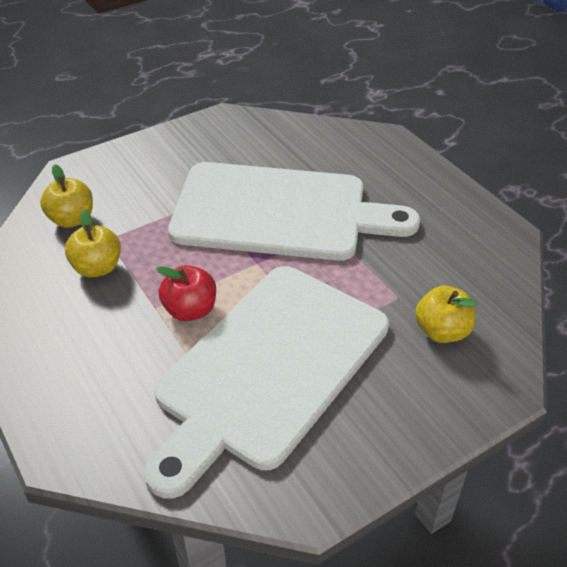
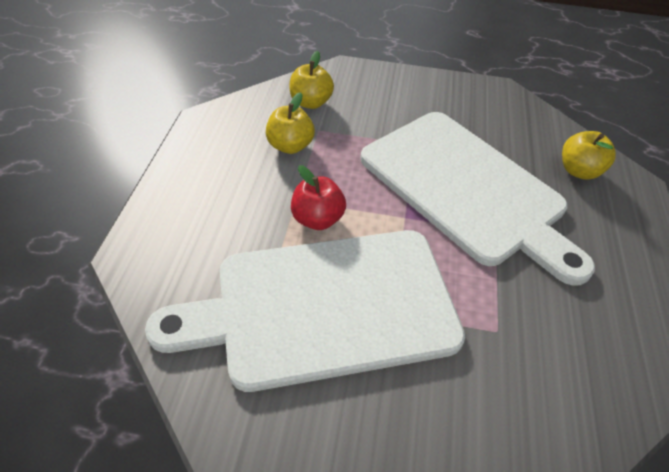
camera: 40 degrees right, 5 degrees up
(442, 331) = (508, 394): yellow apple -> yellow apple (578, 171)

